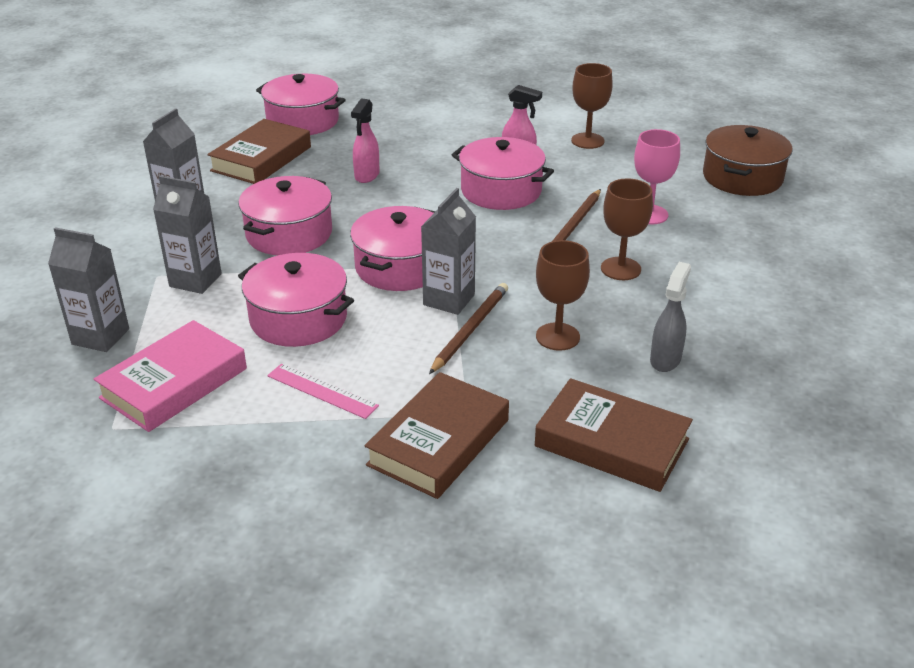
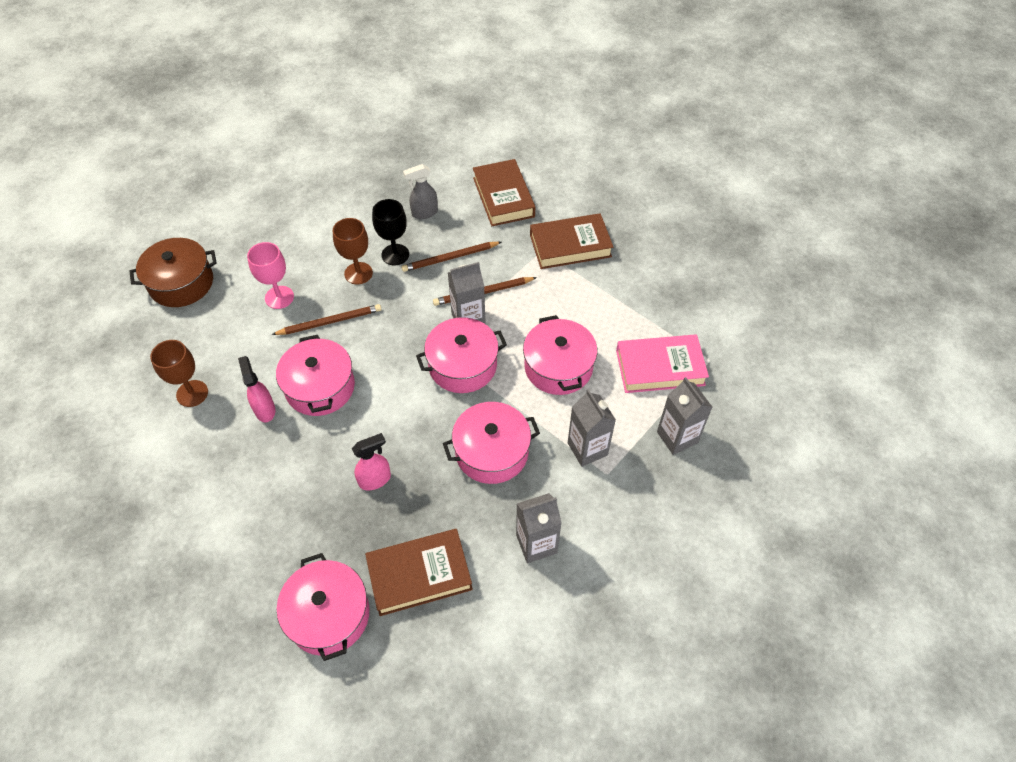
camera: 135 degrees left, 20 degrees up
(322, 391) = (592, 309): pink ruler -> none
(557, 337) = (450, 258): brown goblet -> brown pencil
(617, 304) = (395, 254): none -> black goblet

